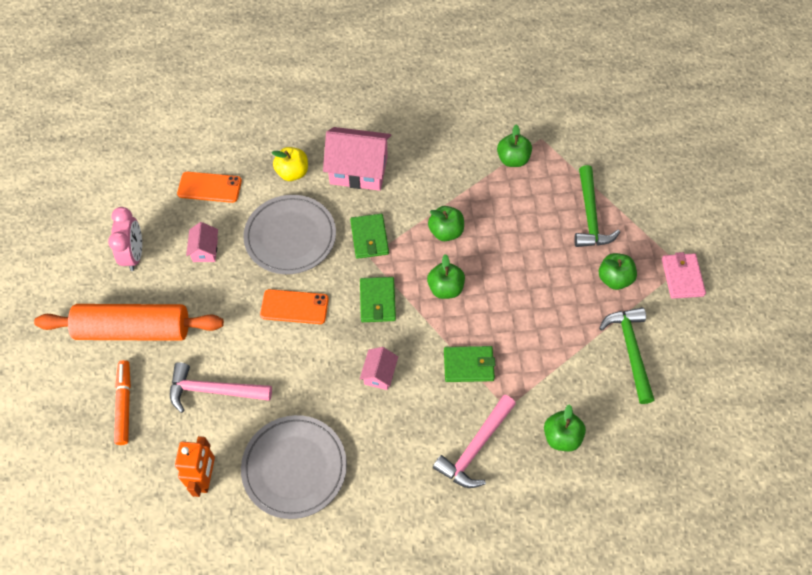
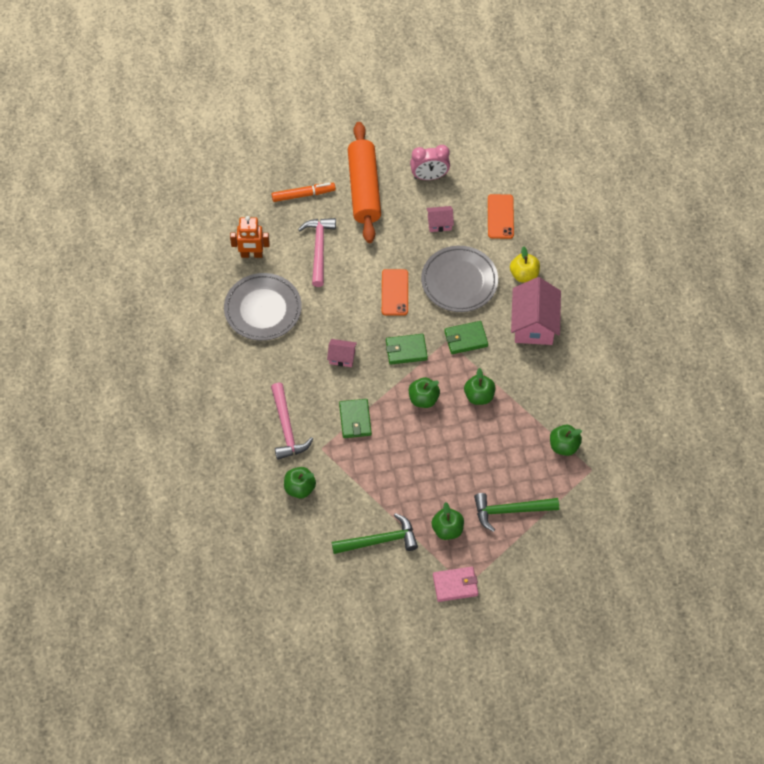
camera: 85 degrees right, 0 degrees up
(475, 447) = (286, 428): pink hammer -> pink hammer turned 135 degrees counterclockwise

